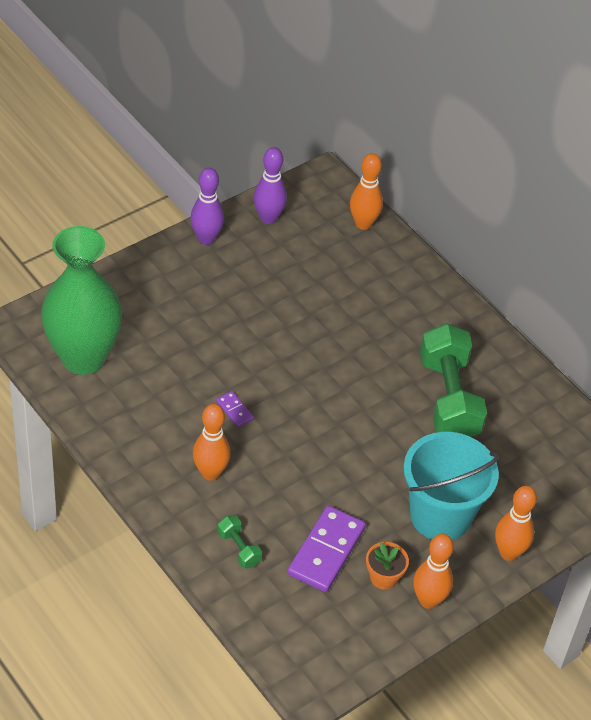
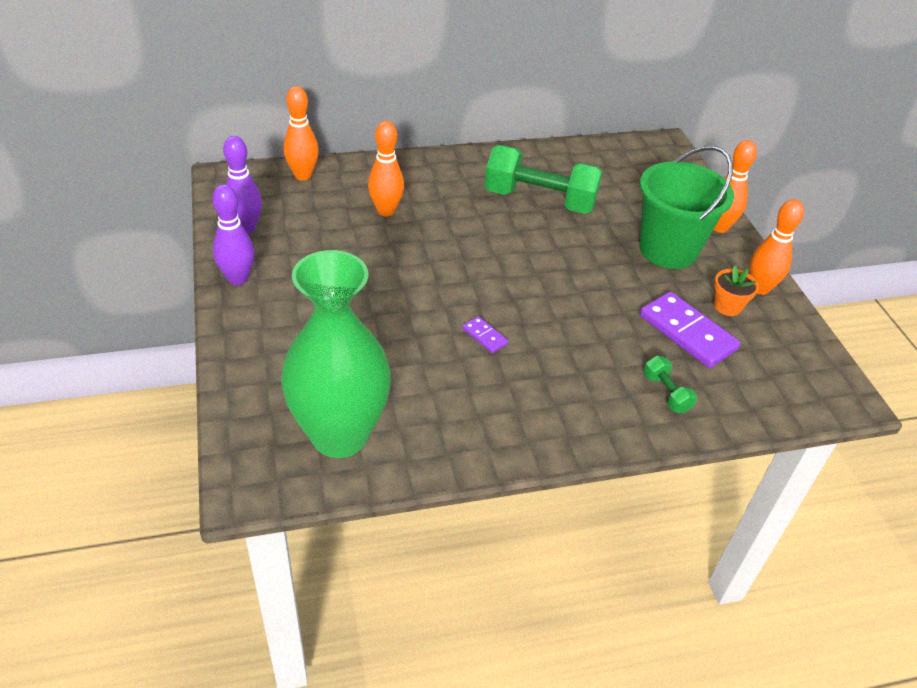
camera: 65 degrees left, 5 degrees down
(210, 473) = (559, 382): orange bowling pin -> orange bowling pin (386, 211)
(234, 410) = (485, 336): purple domino -> purple domino turned 60 degrees clockwise
(239, 548) = (666, 393): green dumbbell -> green dumbbell turned 75 degrees clockwise
(440, 516) = (668, 250): turquoise bucket -> green bucket

